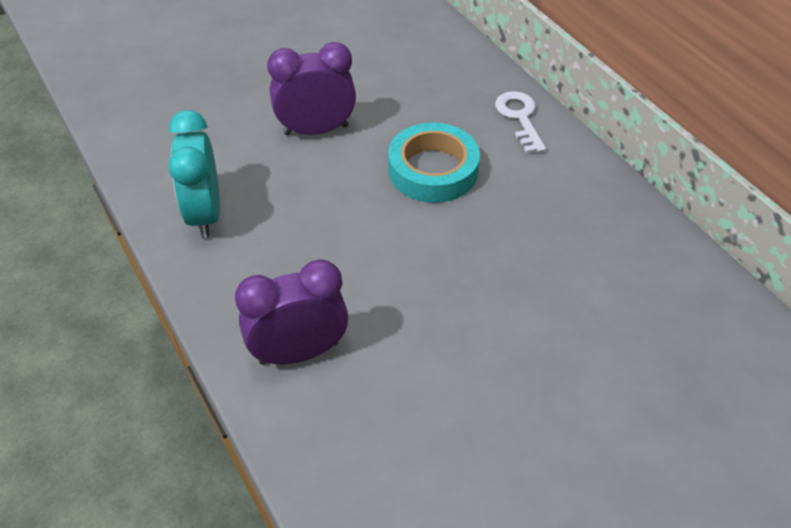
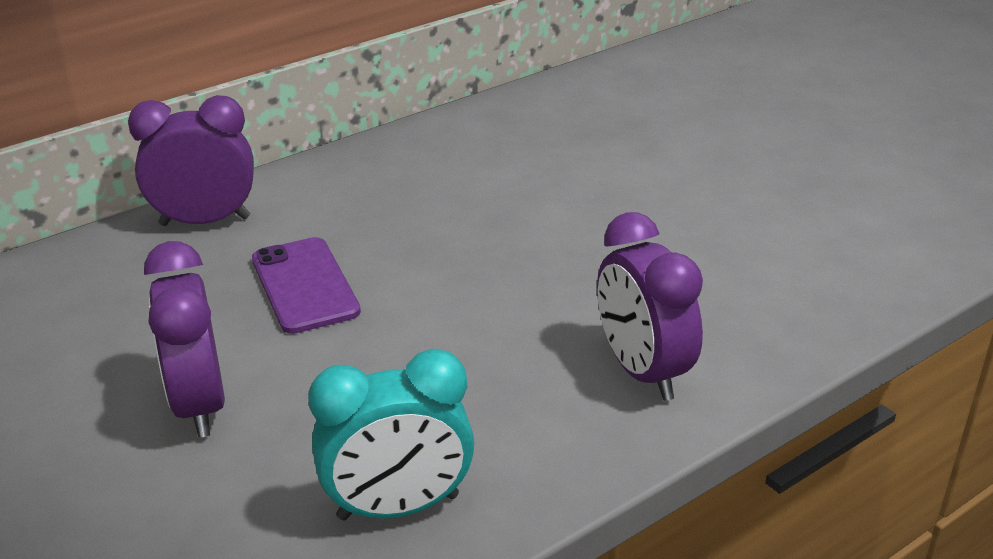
camera: 95 degrees left, 15 degrees down
(433, 170) = (304, 285): turquoise tape -> purple phone
(519, 118) = (205, 221): white key -> purple clock

